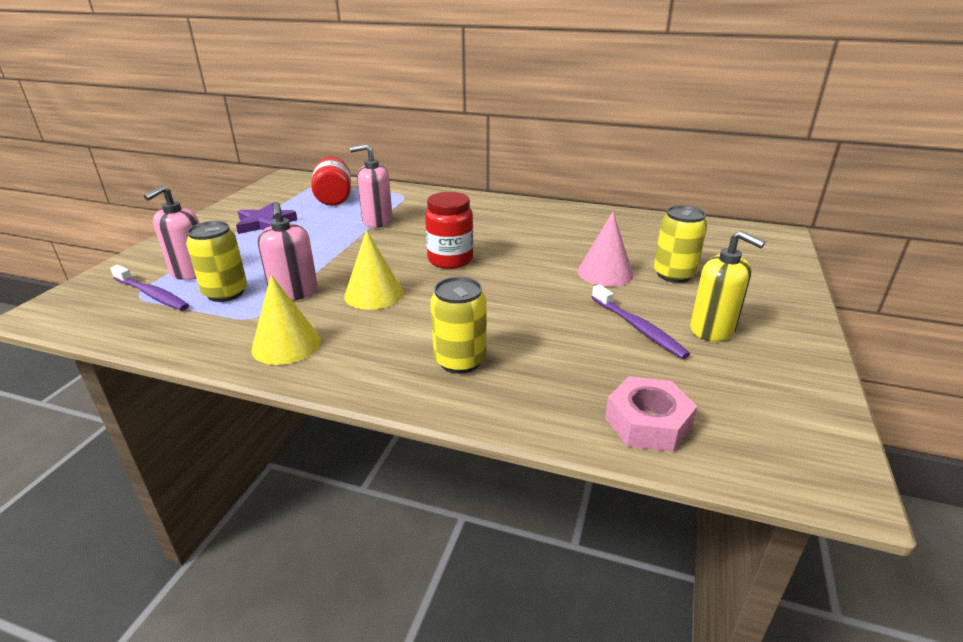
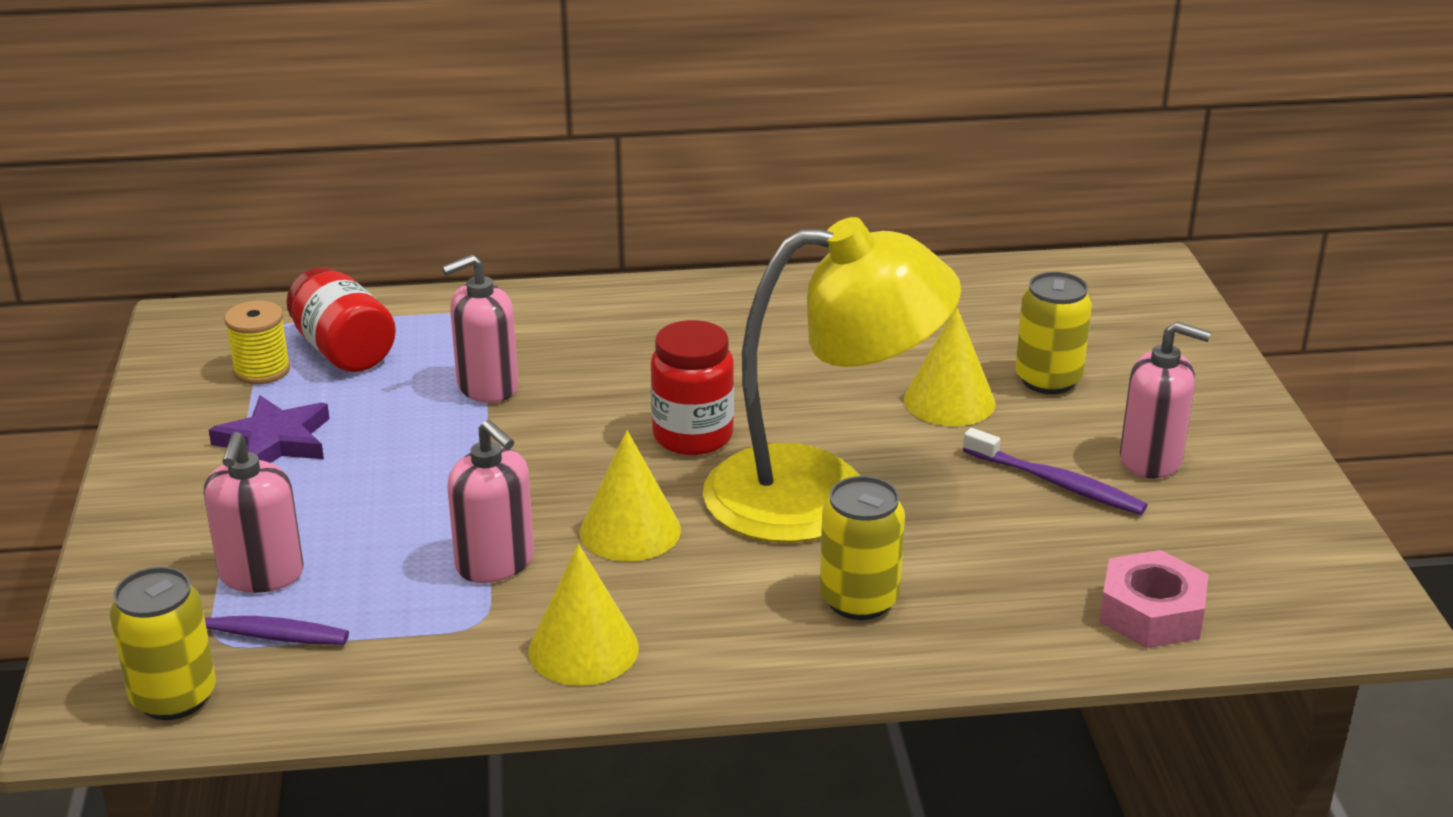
camera: 25 degrees left, 0 degrees up
(225, 293) = (377, 595): yellow can -> yellow can (174, 697)
(293, 198) = (262, 370): none -> yellow spool
(491, 301) = (822, 494): none -> yellow lamp
(605, 273) = (949, 401): pink cone -> yellow cone
(712, 329) = (1151, 460): yellow soap dispenser -> pink soap dispenser

